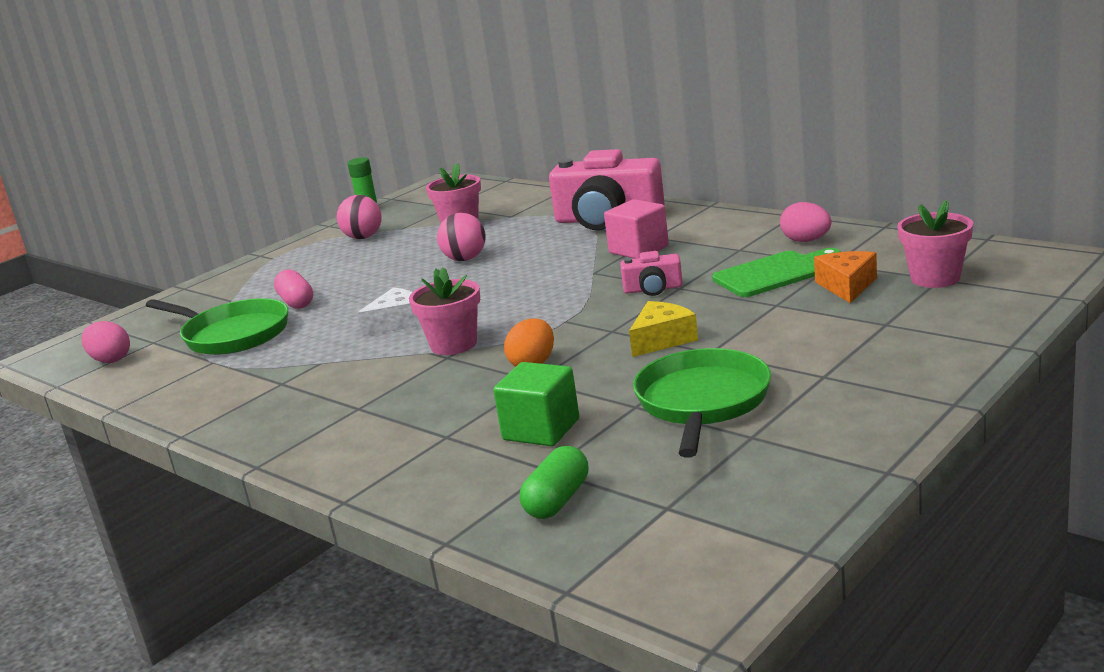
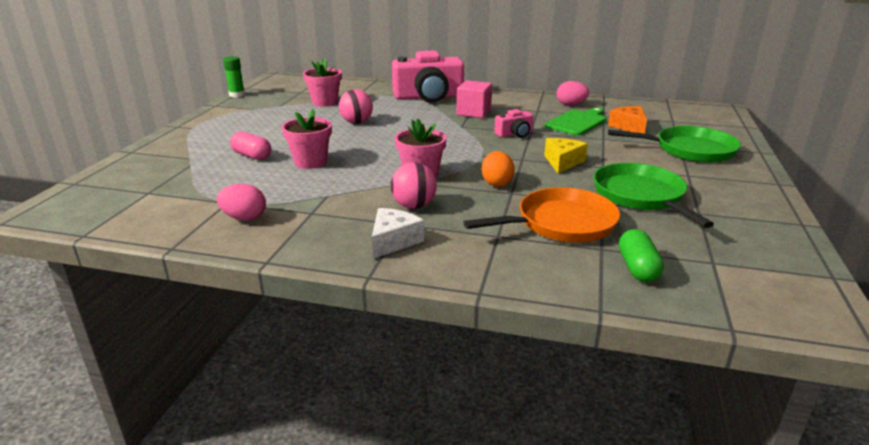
camera: 30 degrees left, 5 degrees up
(111, 360) = (119, 209): pink egg -> pink egg (244, 218)
(232, 334) = (221, 182): green pan -> green pan (690, 150)
(363, 237) = (255, 112): pink ball -> pink ball (413, 206)
(397, 322) = (357, 164): white cheese -> white cheese (393, 241)
(541, 430) = (561, 224): green cube -> orange pan
(935, 278) = (670, 121): pink flower pot -> pink flower pot (310, 162)

